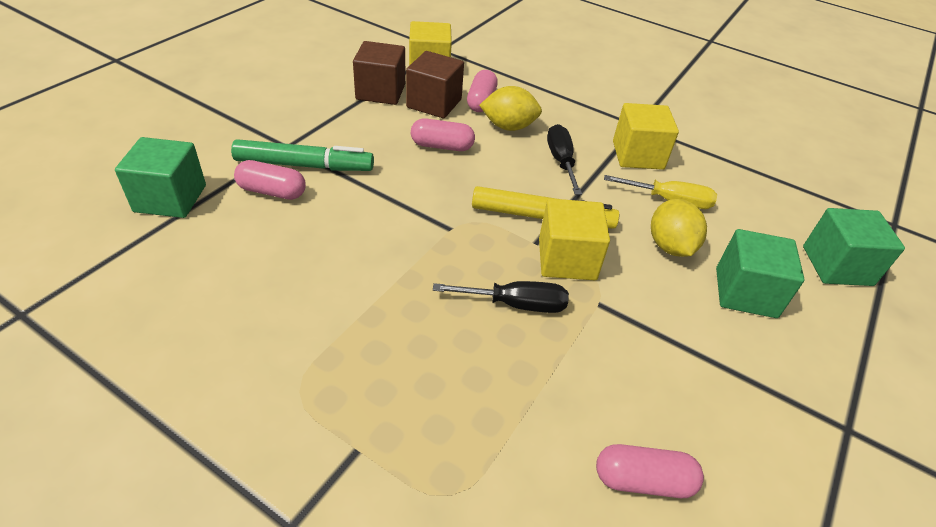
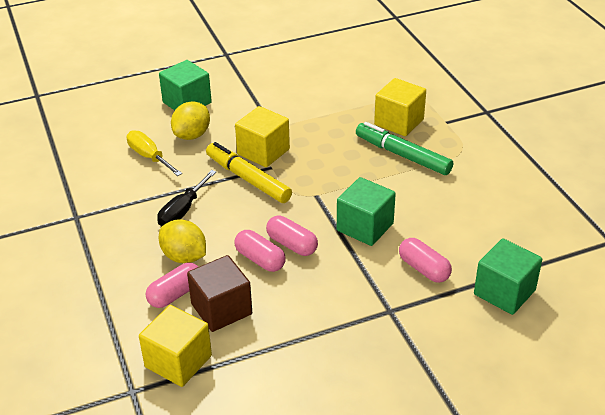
camera: 140 degrees left, 5 degrees down
(303, 165) = (386, 284): green marker -> green marker (403, 155)
(380, 92) = (259, 345): brown cube -> none
(516, 304) = (319, 143): black screwdriver -> none
(638, 155) = (118, 193): yellow cube -> yellow cube (399, 122)
(643, 480) = (333, 73): pink capsule -> pink capsule (292, 244)
(837, 266) = (114, 93): green cube -> green cube (365, 227)

